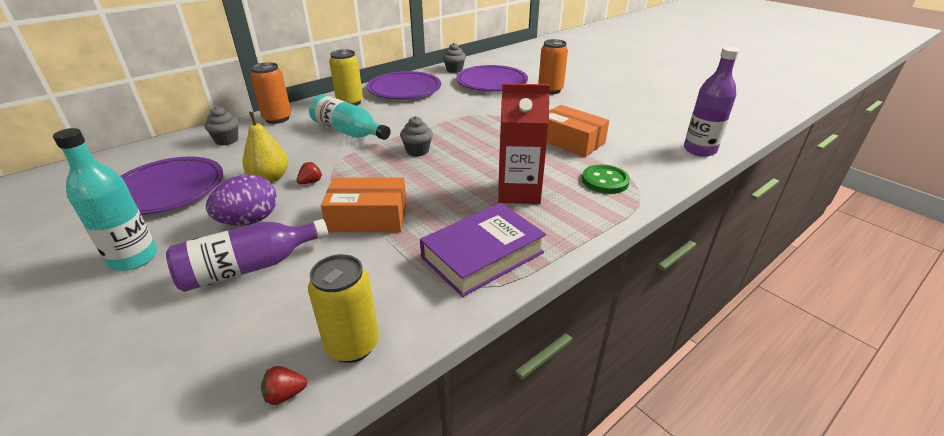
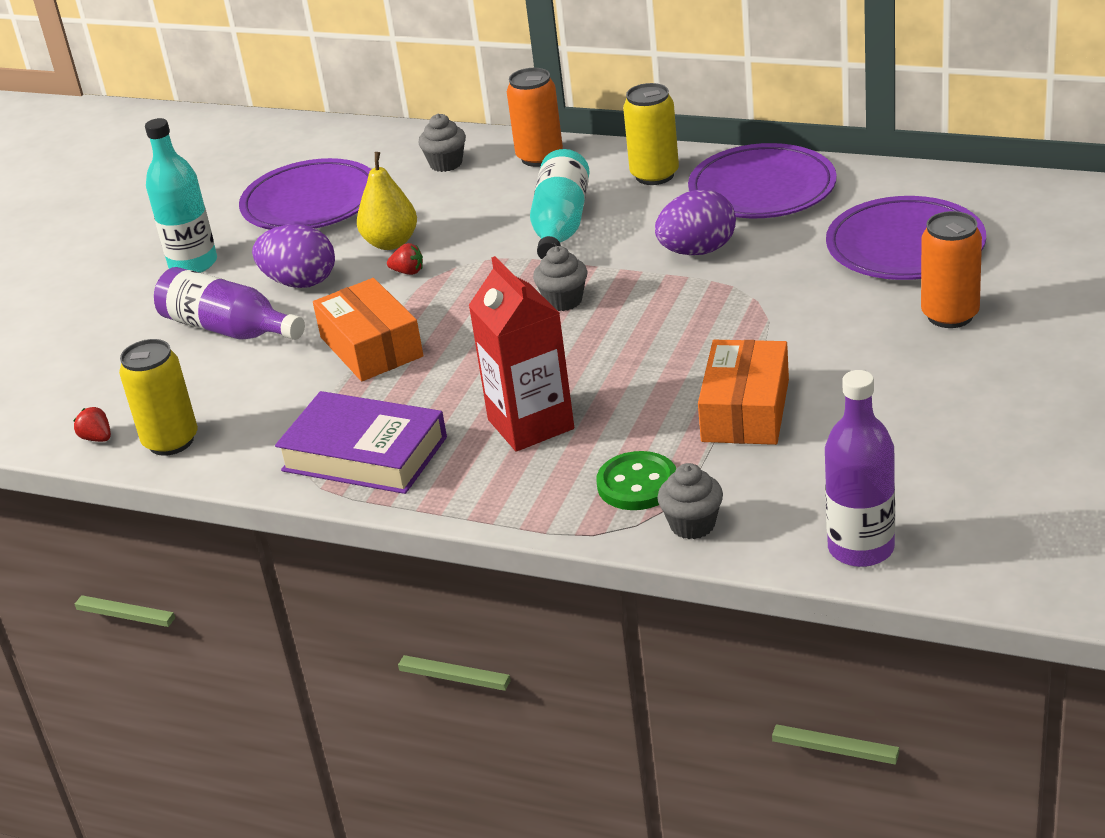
camera: 65 degrees right, 0 degrees up
(428, 113) = (697, 251): none -> purple egg
(454, 70) = (915, 188): grey cupcake -> grey cupcake (692, 525)

